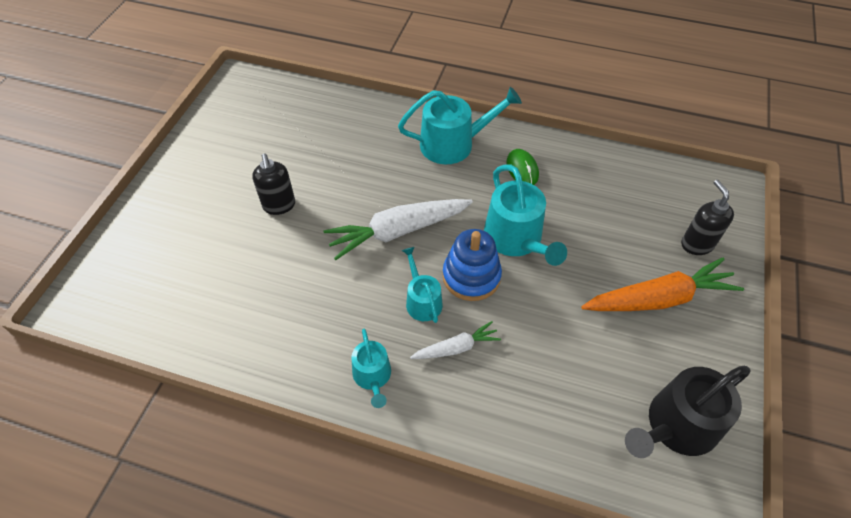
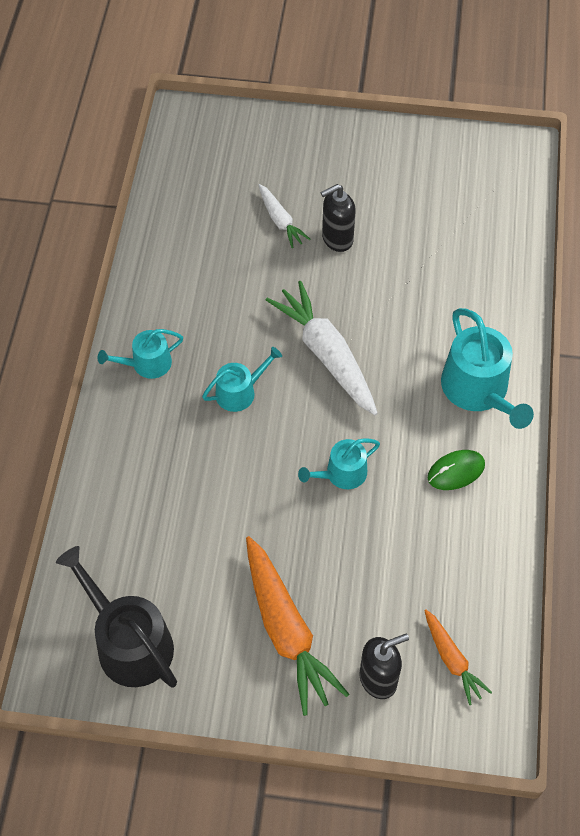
camera: 80 degrees right, 5 degrees up
(456, 348) = (189, 430): white carrot -> white carrot (280, 221)
(471, 276) = (279, 434): blue stacking toy -> none
(516, 239) = (341, 474): turquoise watering can -> turquoise watering can, size x0.58
(677, 199) = (452, 660): none -> orange carrot

